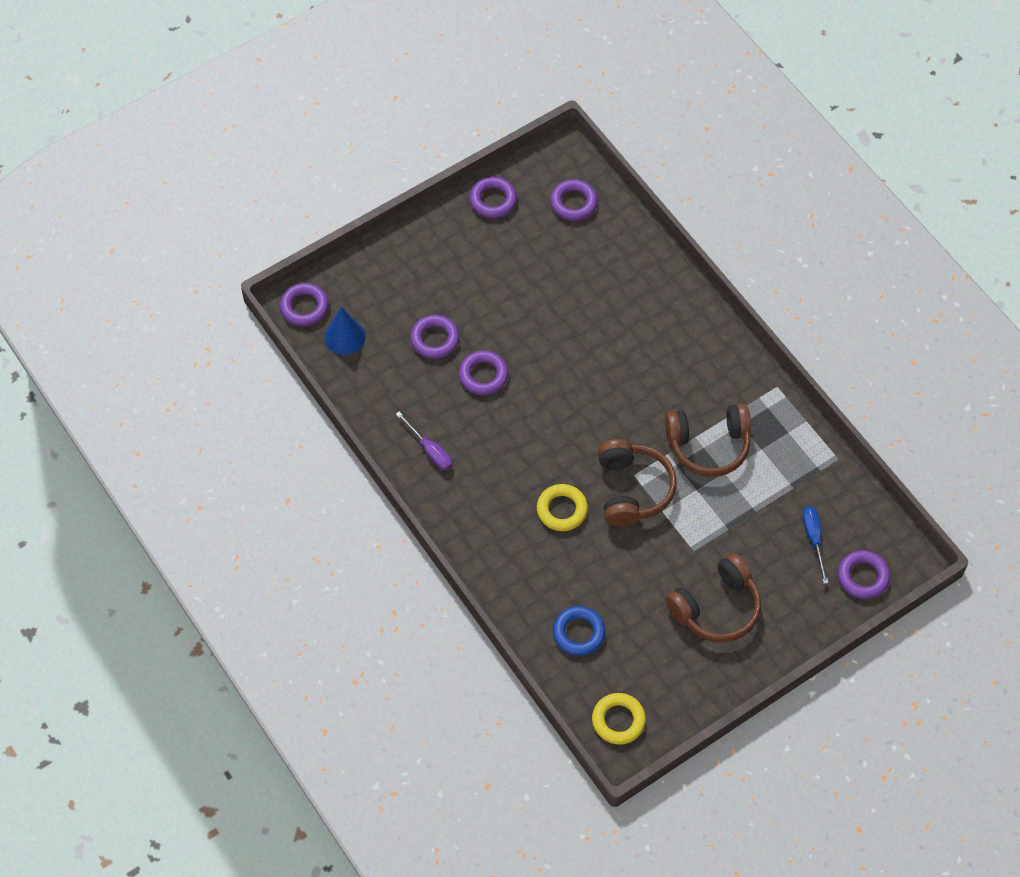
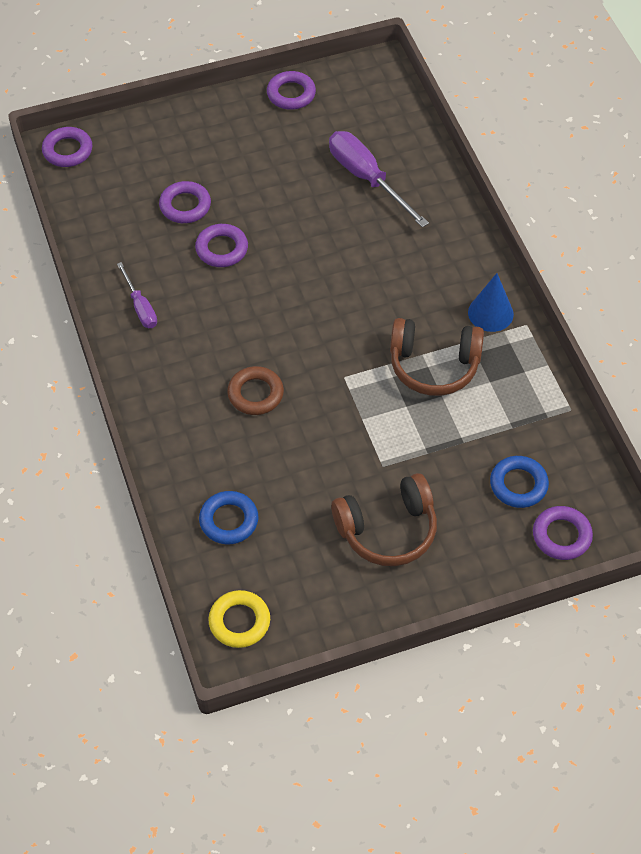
camera: 15 degrees right, 5 degrees down
(345, 337) = (96, 185): blue cone -> blue cone (490, 313)
(562, 510) = (255, 394): yellow ring -> brown ring
(573, 203) = (371, 112): purple ring -> none
(591, 273) = (367, 179): none -> purple screwdriver
(632, 489) = (337, 390): brown headphones -> none
(813, 539) = (518, 485): blue screwdriver -> blue ring

